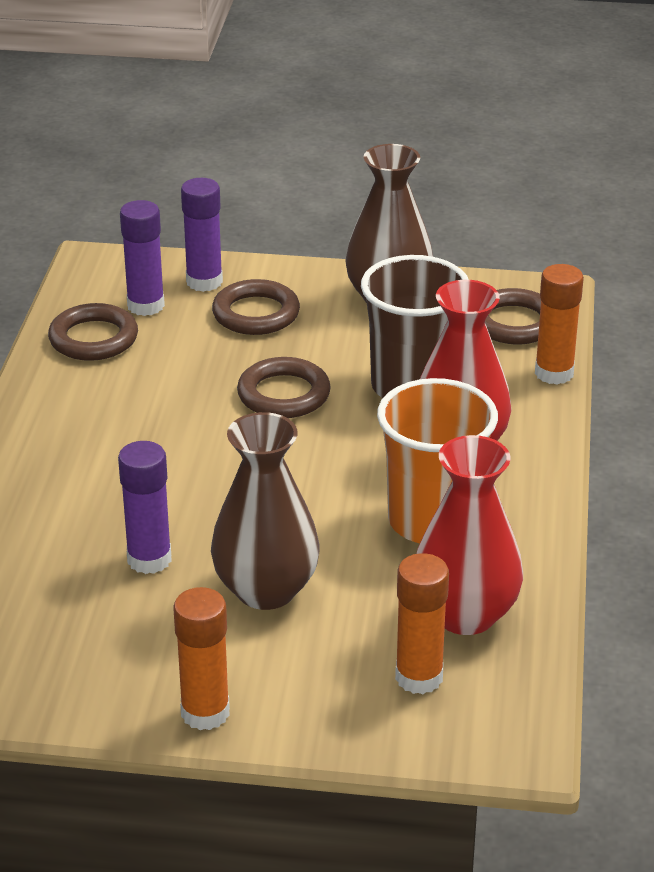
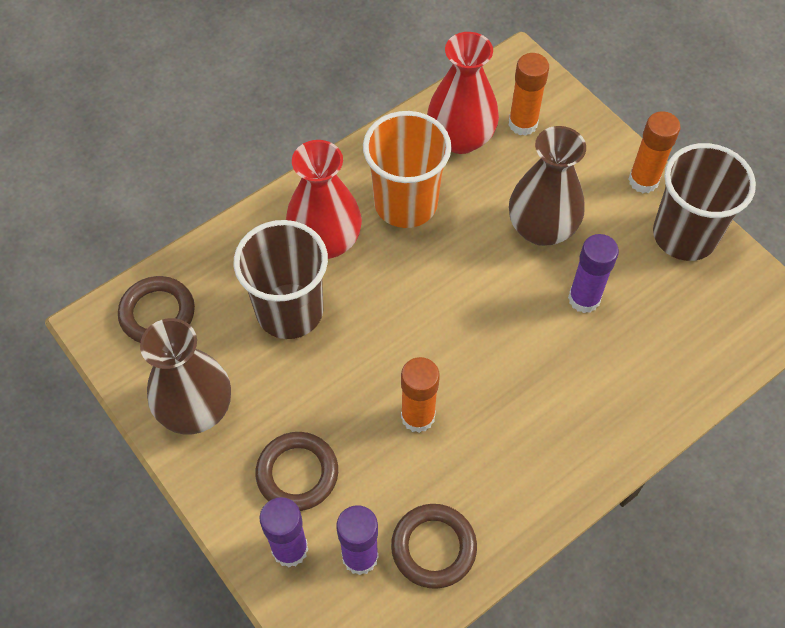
camera: 135 degrees left, 25 degrees up
(97, 687) = (684, 235): none -> brown cup
(283, 394) = (371, 371): brown ring -> none
(554, 373) = (198, 251): orange glue stick -> orange glue stick (418, 416)

